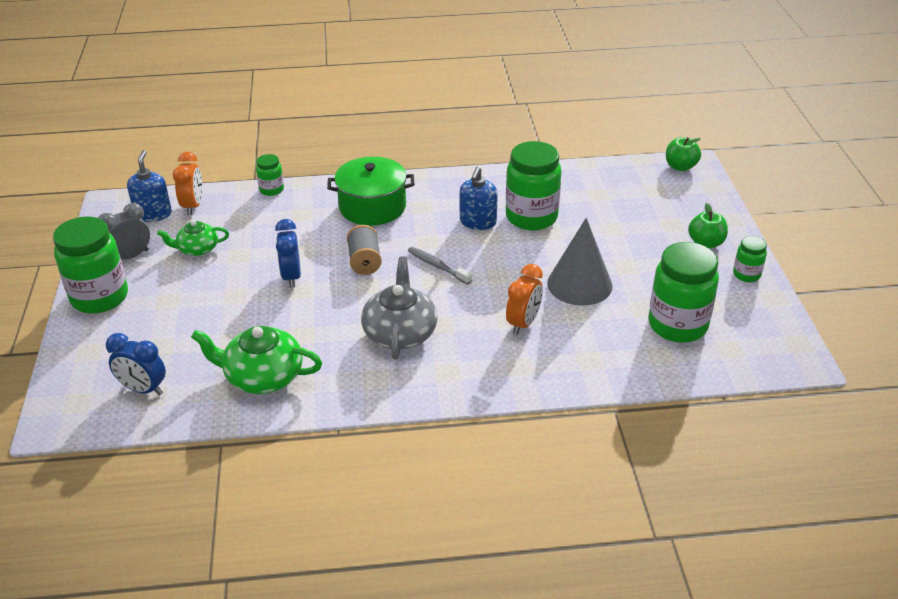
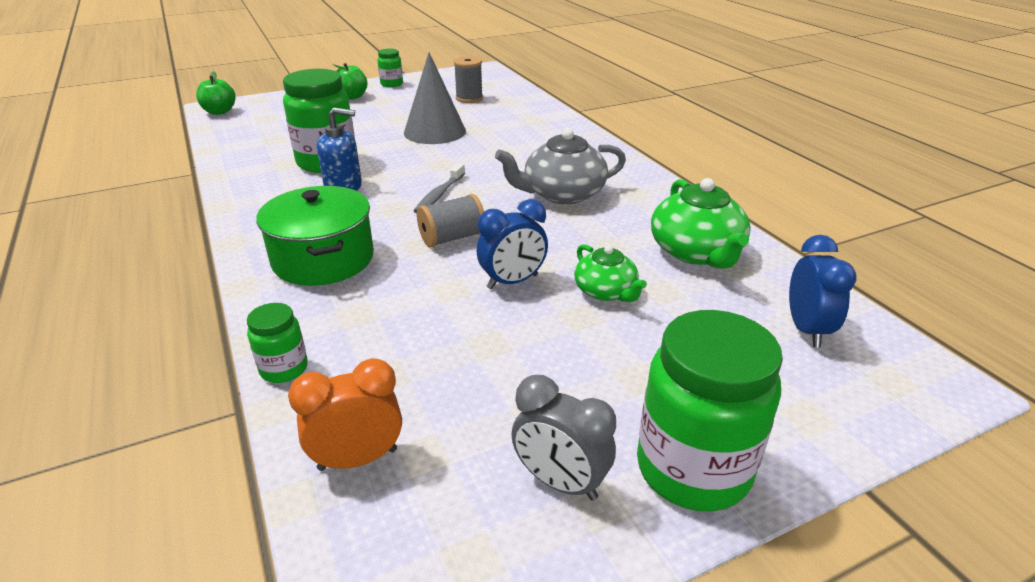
camera: 110 degrees left, 5 degrees down
(153, 214) = (402, 516): blue soap dispenser -> none
(197, 249) = (493, 396): green teapot -> green teapot (606, 291)
(523, 323) = (506, 145): orange clock -> none
(677, 325) = (469, 98): green jar -> grey spool

